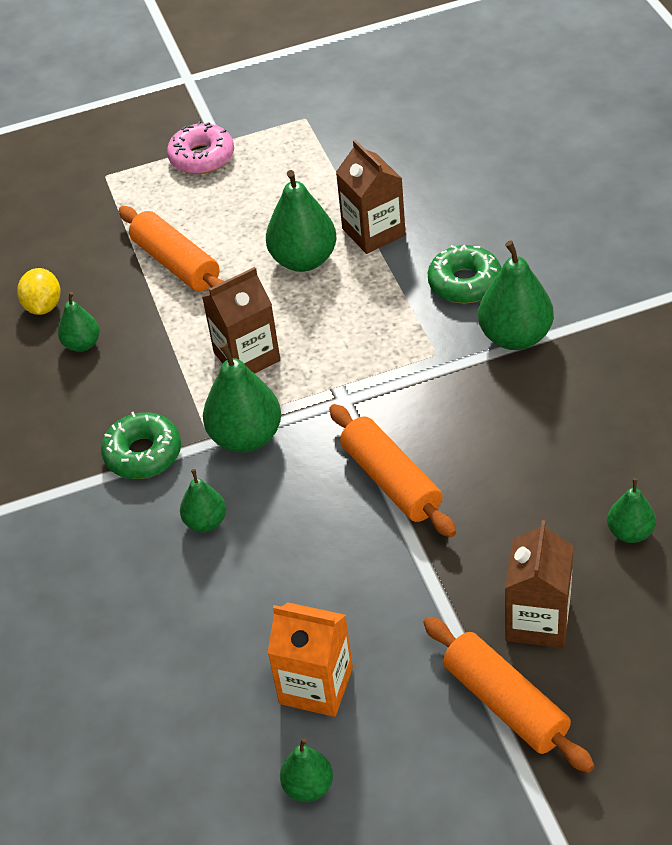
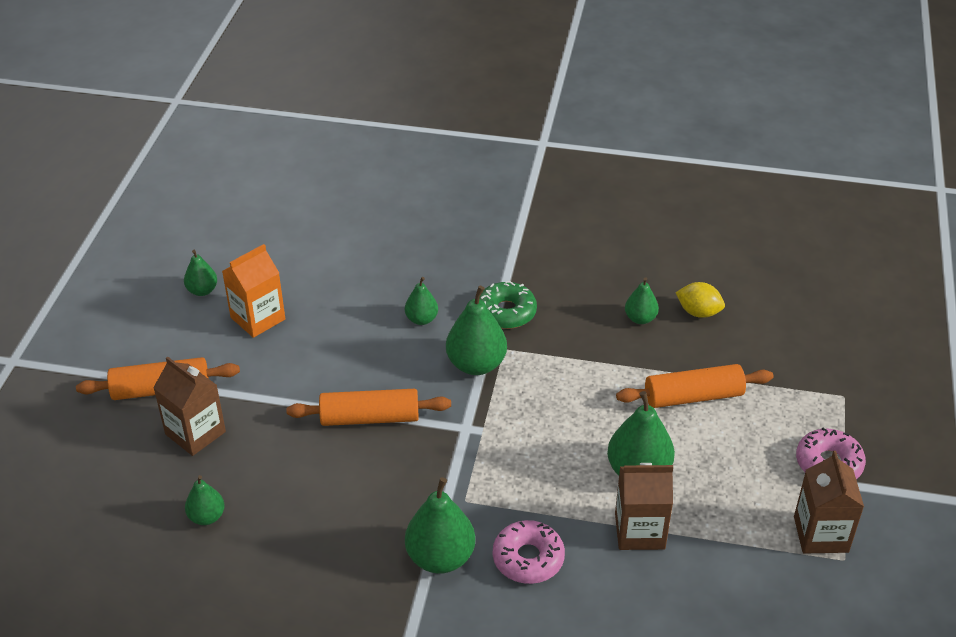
camera: 115 degrees right, 5 degrees down
(247, 356) = (555, 395): brown carton -> brown carton (821, 534)
(465, 283) = (528, 558): green donut -> pink donut

